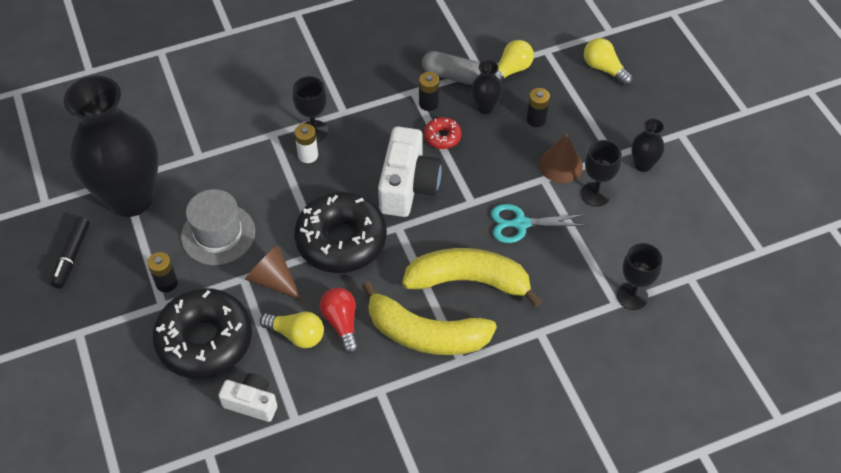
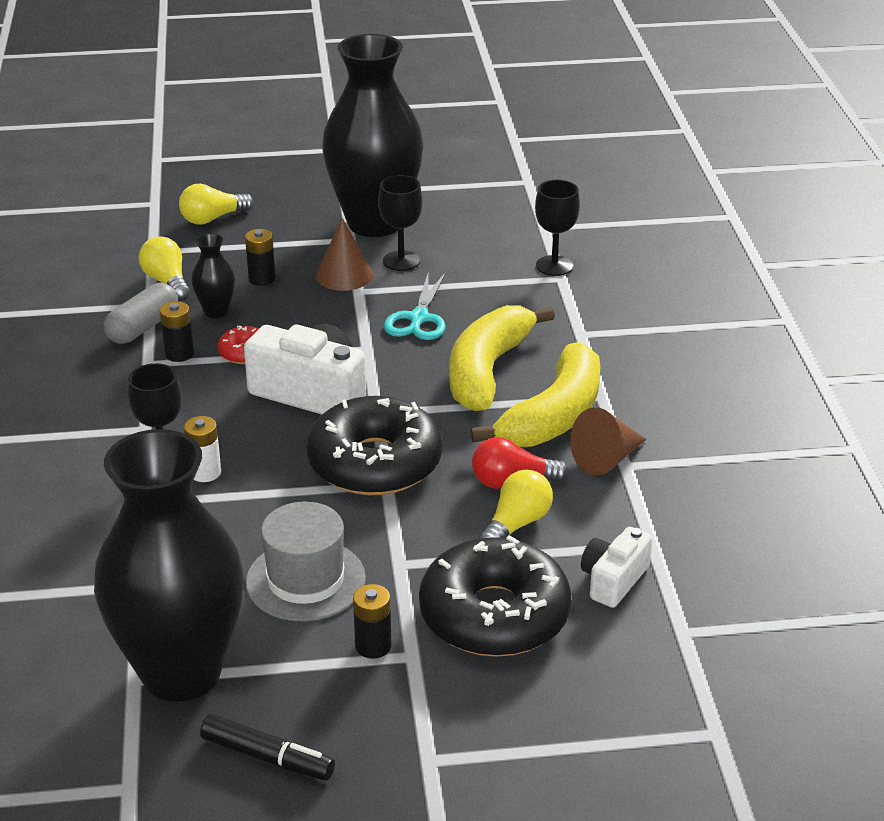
camera: 75 degrees left, 20 degrees down
(273, 280) = (414, 535): brown cone -> brown cone (606, 459)
(643, 164) = (375, 223): black vase -> black vase, size x2.48

